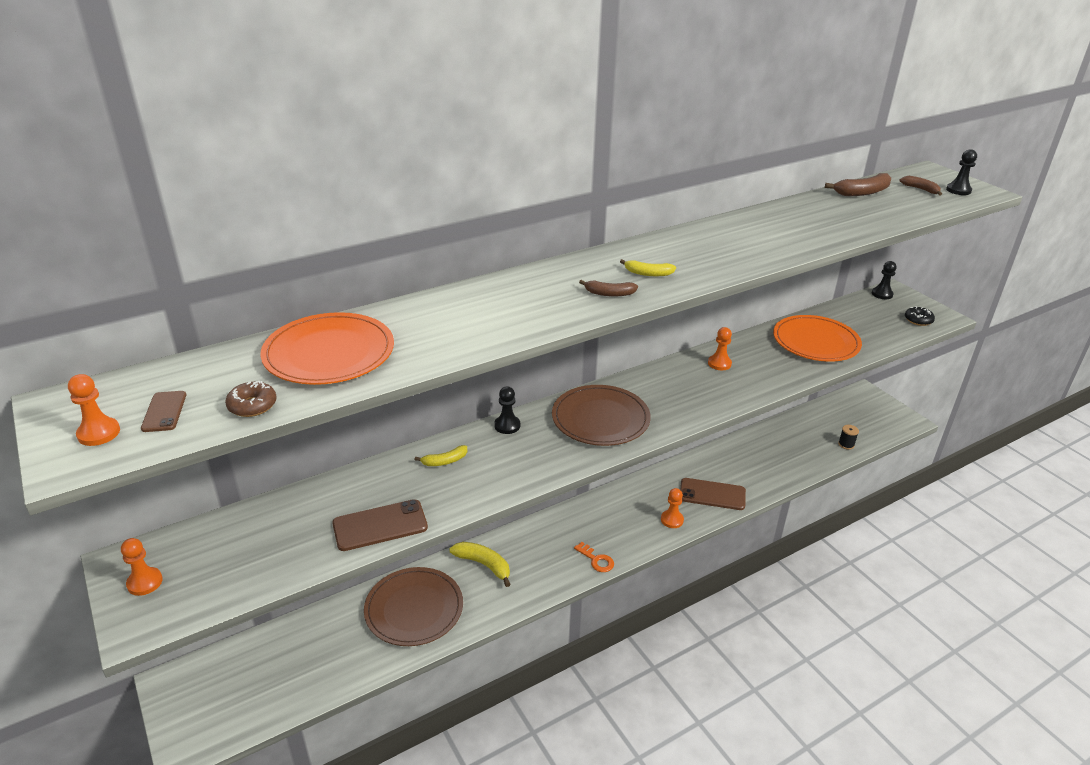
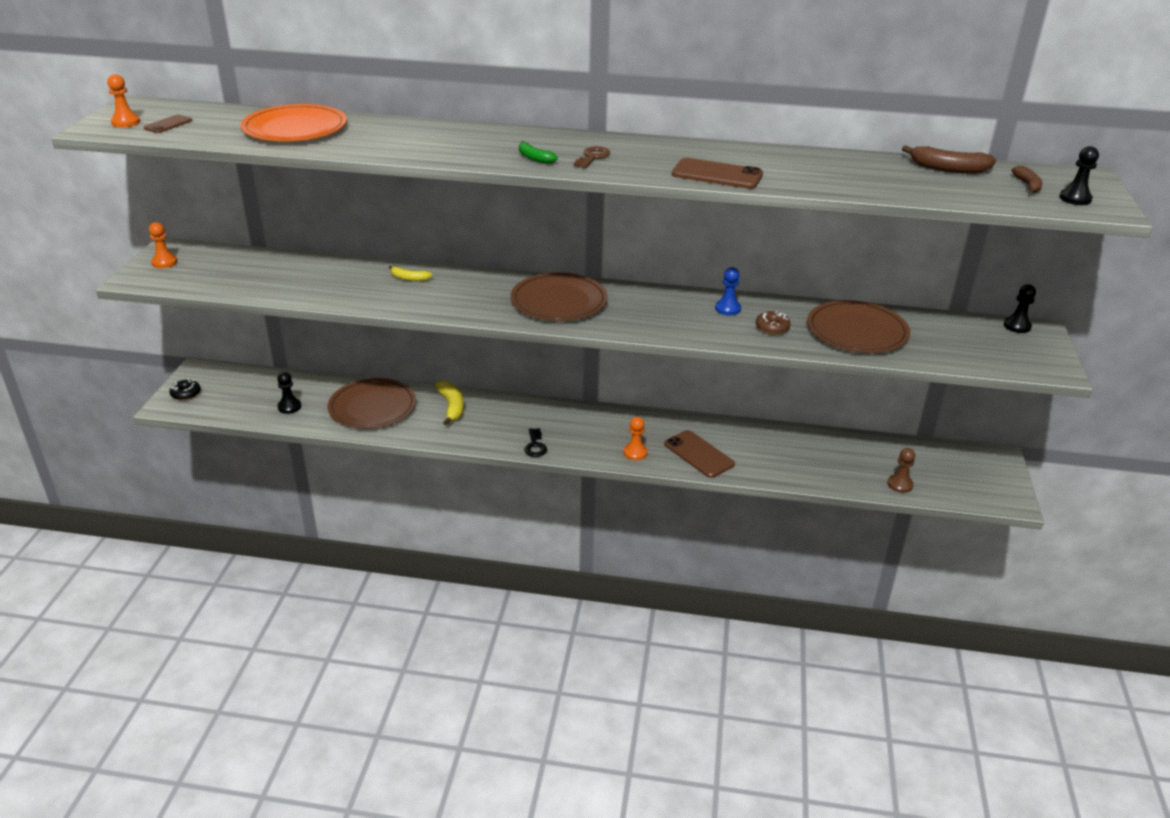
camera: 40 degrees right, 0 degrees up
(252, 405) = (210, 137): brown donut -> brown donut (772, 328)
(380, 525) = (316, 293): brown phone -> brown phone (717, 175)
(507, 425) = (484, 277): black pawn -> black pawn (289, 407)
(596, 560) = (535, 446): orange key -> black key
(609, 293) = (534, 158): brown banana -> green banana
(648, 273) = (593, 157): yellow banana -> brown key
(719, 363) = (727, 309): orange pawn -> blue pawn
(815, 342) = (857, 331): orange plate -> brown plate
(846, 444) = (900, 484): black spool -> brown pawn
(918, 320) = (1015, 360): black donut -> black donut (186, 394)

